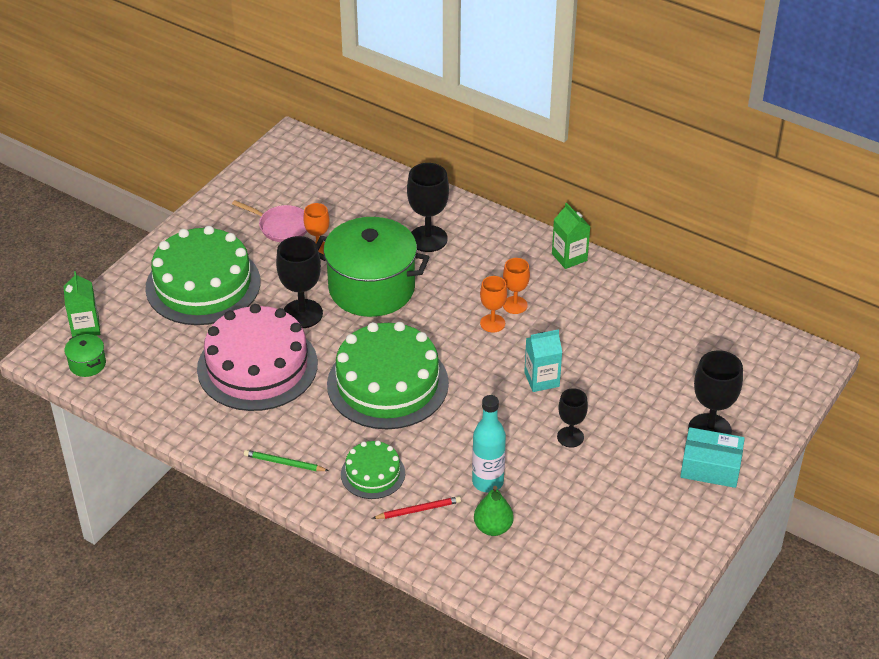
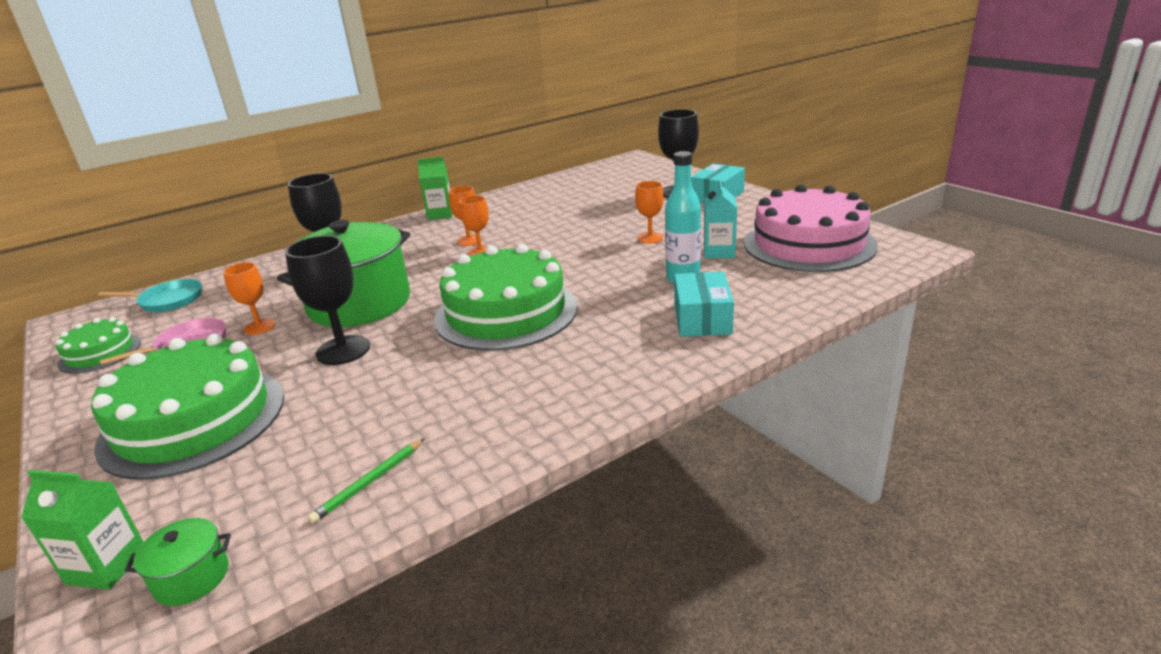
camera: 65 degrees left, 15 degrees down
(257, 366) = (390, 395): pink cake -> pink cake (808, 244)
(284, 463) = (574, 397): green pencil -> green pencil (369, 482)
(338, 173) = (167, 301): none -> turquoise pan
(373, 473) = (632, 338): green cake -> green cake (100, 353)
(418, 510) = (702, 318): red pencil -> turquoise box
(493, 527) = (745, 284): green pear -> none
(541, 379) = (571, 241): turquoise carton -> turquoise carton (719, 252)
(570, 437) = (650, 238): black goblet -> orange goblet

